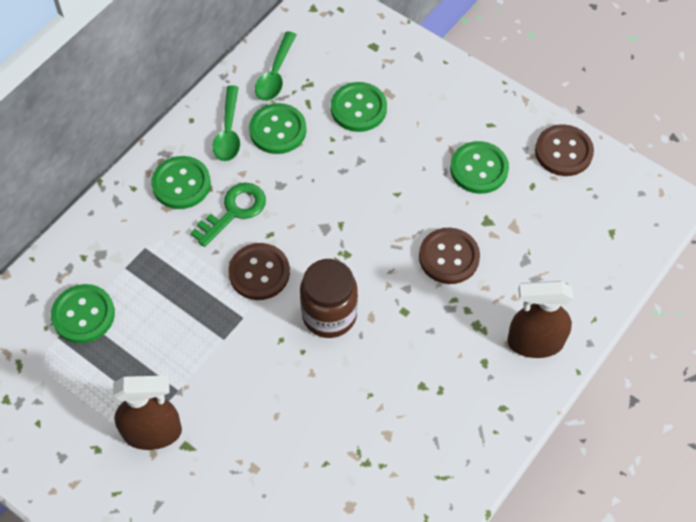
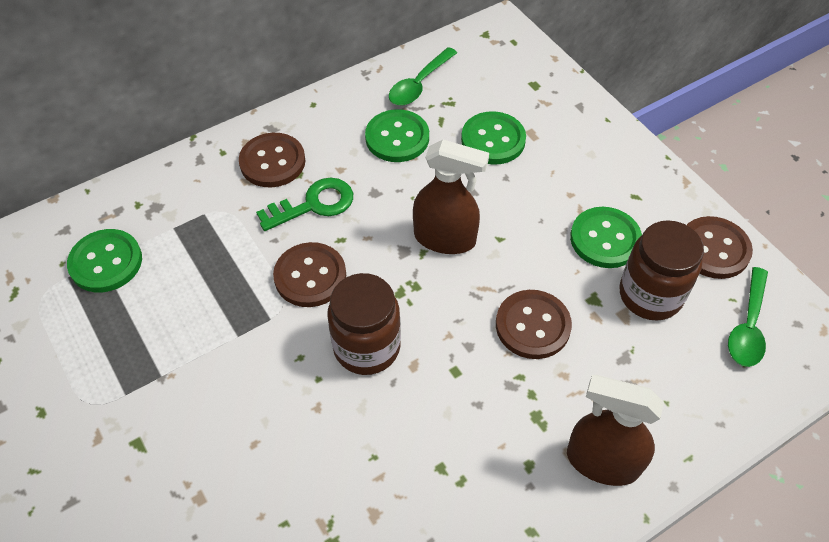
camera: 20 degrees right, 5 degrees down
(153, 432) = (109, 414): brown spray bottle -> brown spray bottle (445, 238)
(181, 184) = (272, 162): green button -> brown button
(228, 132) = (345, 125): green spoon -> green spoon (748, 326)
(528, 204) = (650, 295): none -> brown jar

